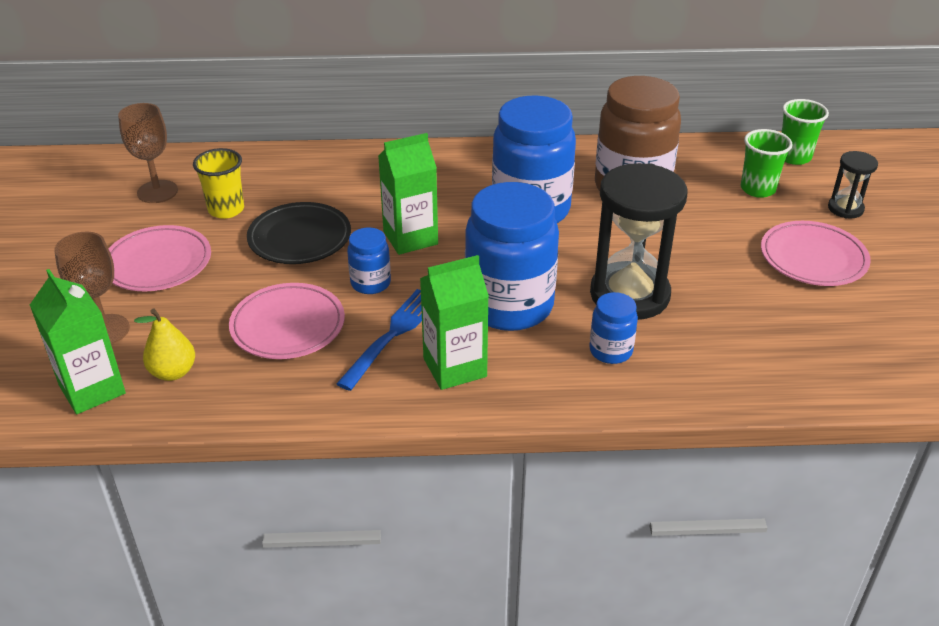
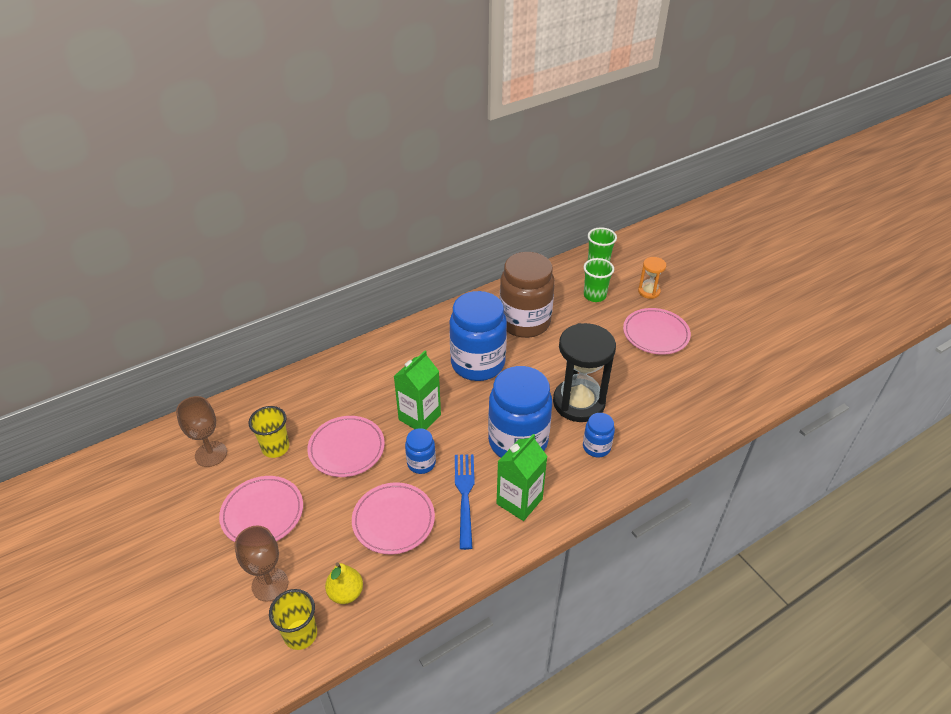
camera: 30 degrees left, 5 degrees up
(92, 389) = (300, 634): green carton -> yellow cup
(299, 238) = (346, 449): black plate -> pink plate
(845, 208) = (649, 291): black hourglass -> orange hourglass

